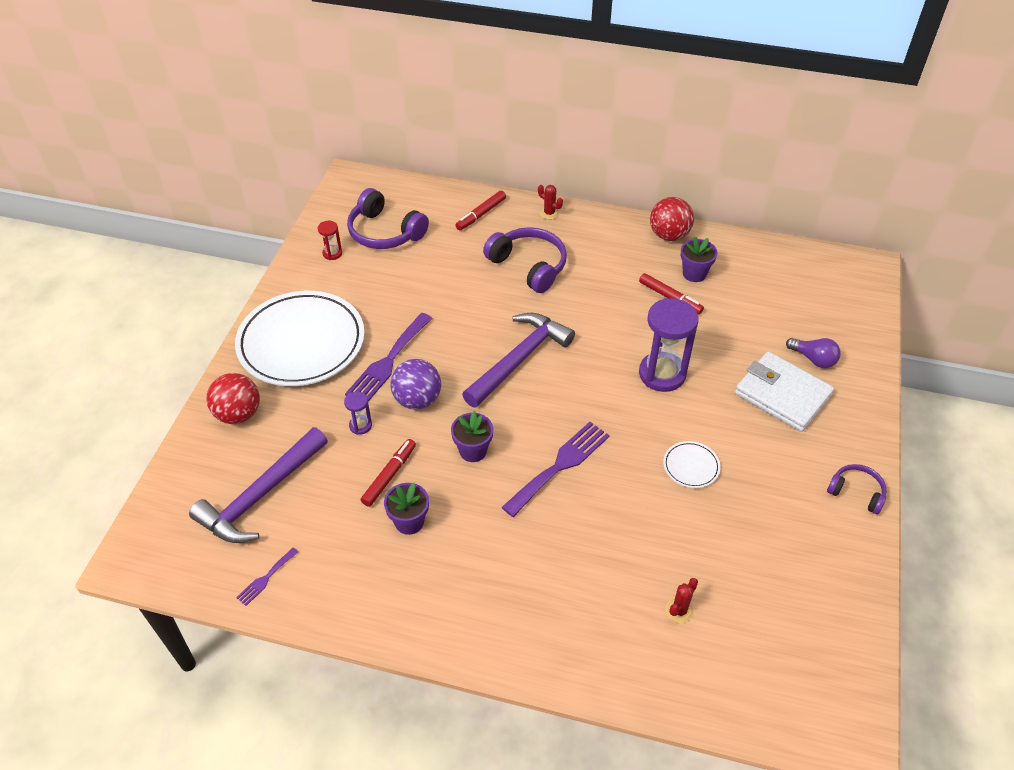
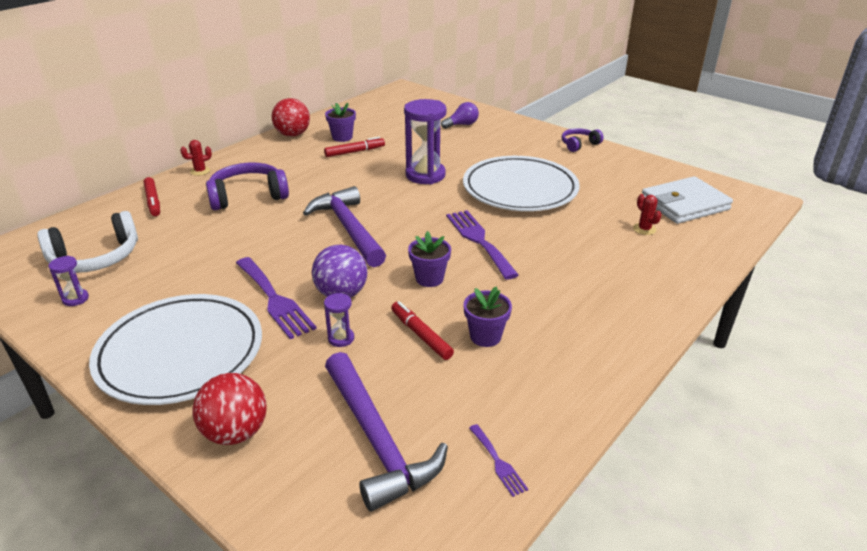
camera: 65 degrees left, 15 degrees down
(332, 253) = (75, 299): red hourglass -> purple hourglass
(384, 232) = (95, 258): purple headphones -> white headphones
(691, 466) = (520, 189): white plate -> white plate, size x2.50
(782, 395) = (483, 142): white wallet -> white wallet (684, 204)

